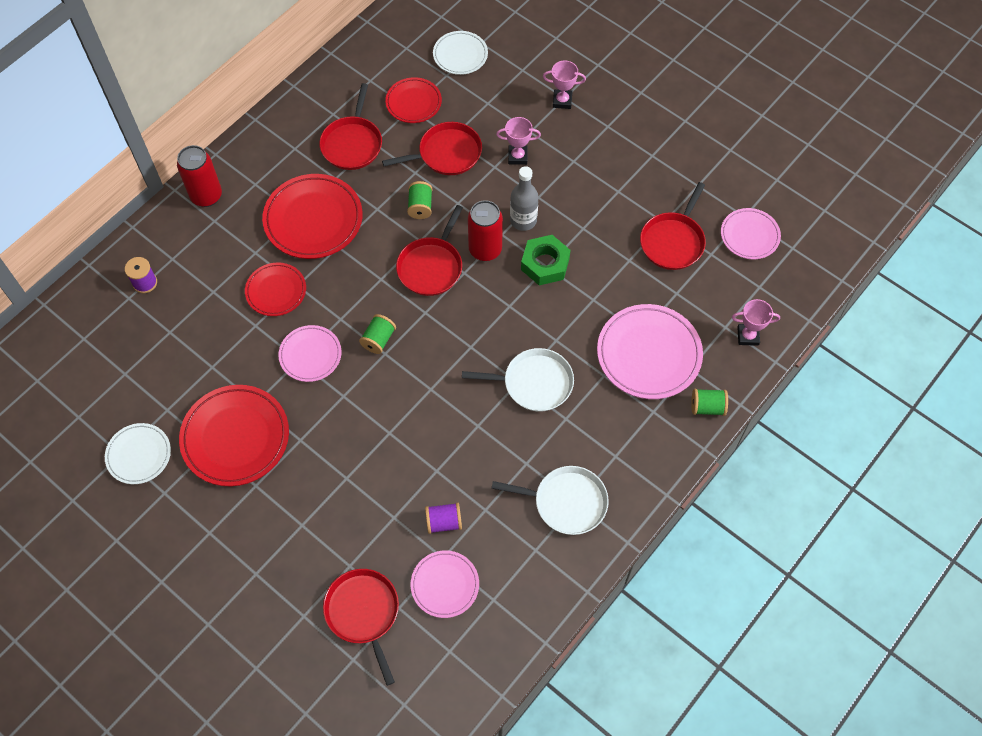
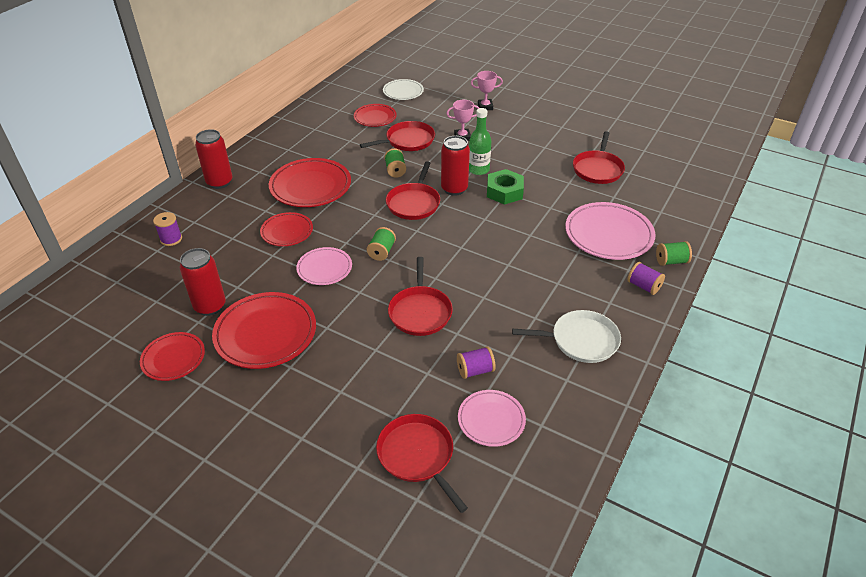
camera: 10 degrees left, 20 degrees down
(139, 455) = (173, 358): white plate -> red plate
(181, 390) = (210, 306): none -> red can
(352, 143) = (333, 142): red pan -> red pan (420, 312)
(523, 220) = (478, 170): grey bottle -> green bottle
(534, 383) = (522, 263): white pan -> none
(661, 439) = (643, 286): none -> purple spool
(748, 336) = (681, 215): pink trophy -> none
(749, 235) = (653, 160): pink plate -> none

